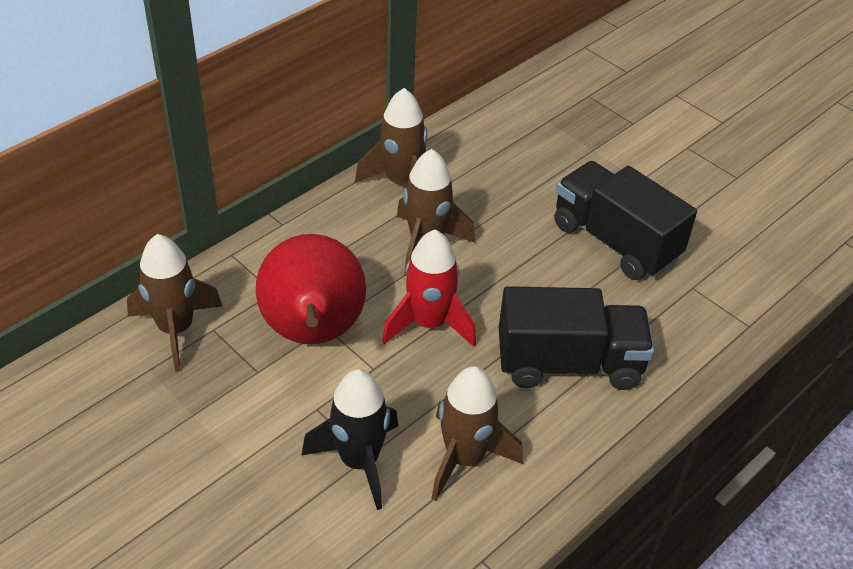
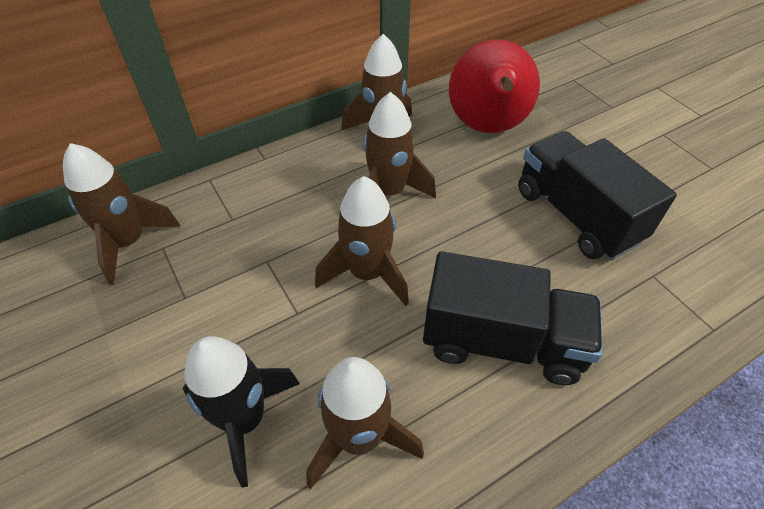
camera: 15 degrees right, 5 degrees up
(313, 332) = (252, 265): red pear -> red pear (487, 127)
(429, 324) = (367, 273): red rocket -> brown rocket

